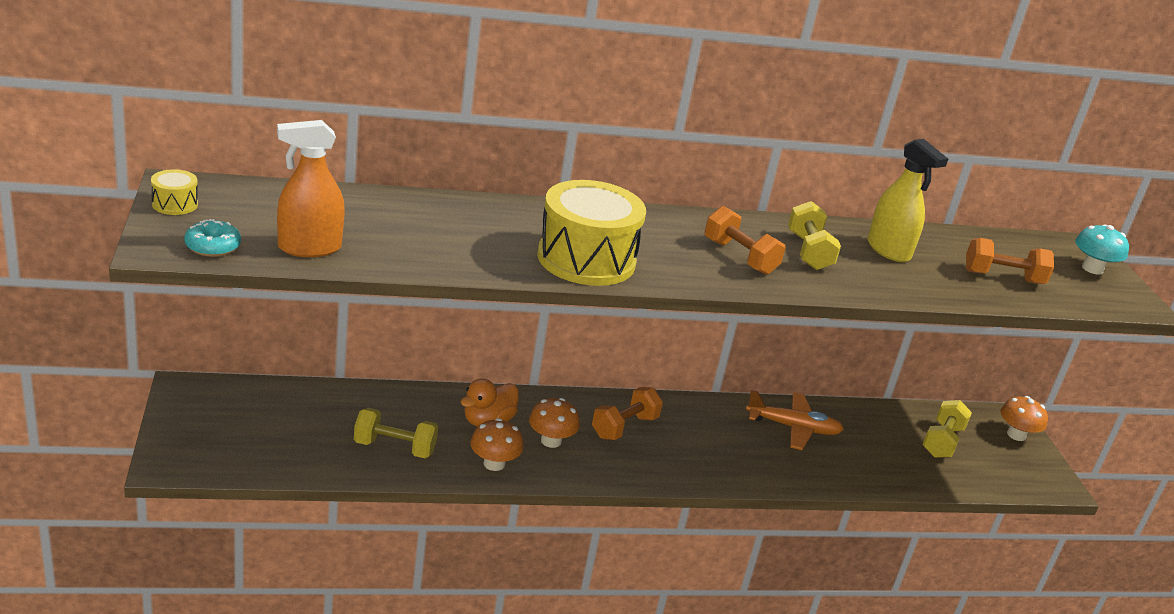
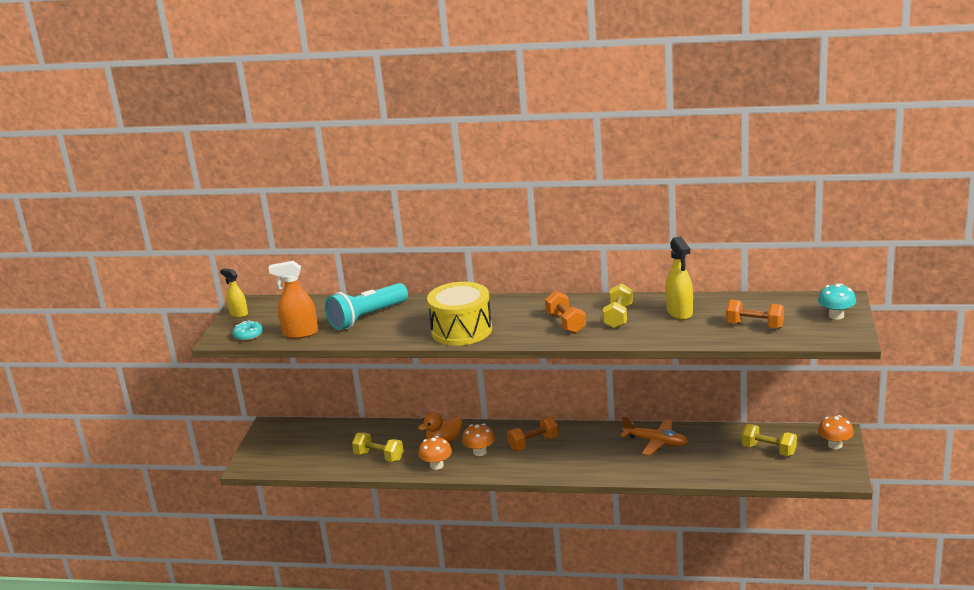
camera: 25 degrees right, 5 degrees down
(175, 204) = (238, 314): yellow drum -> yellow spray bottle
(414, 227) = (367, 317): none -> turquoise flashlight
(942, 442) = (768, 450): yellow dumbbell -> yellow dumbbell turned 75 degrees clockwise

